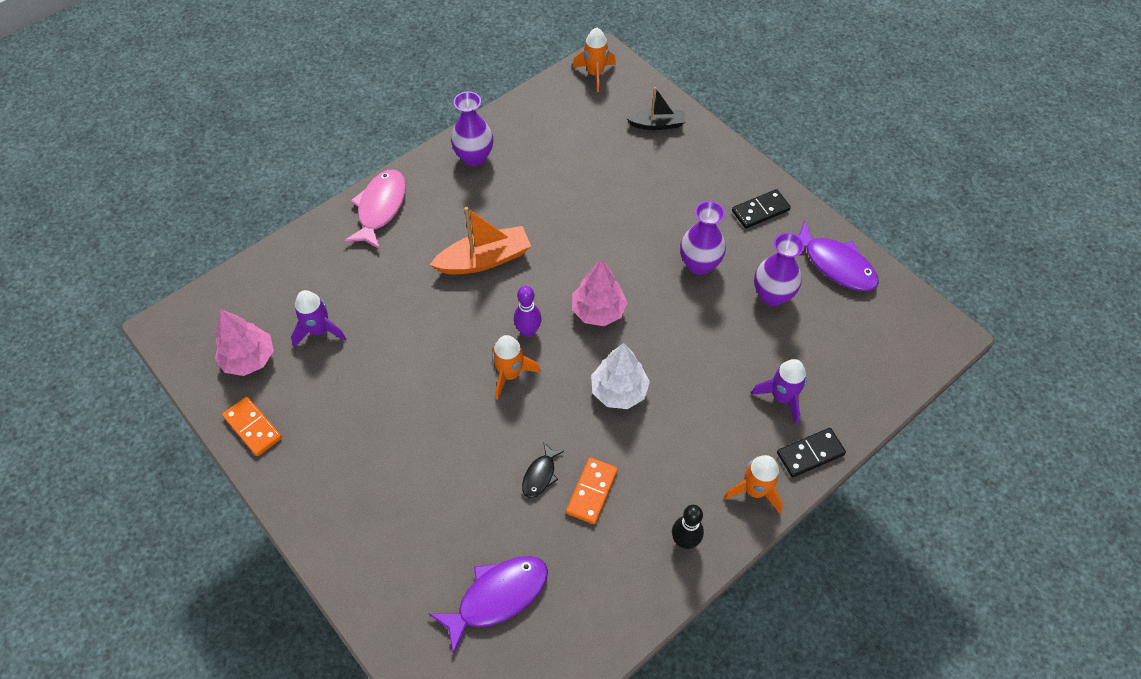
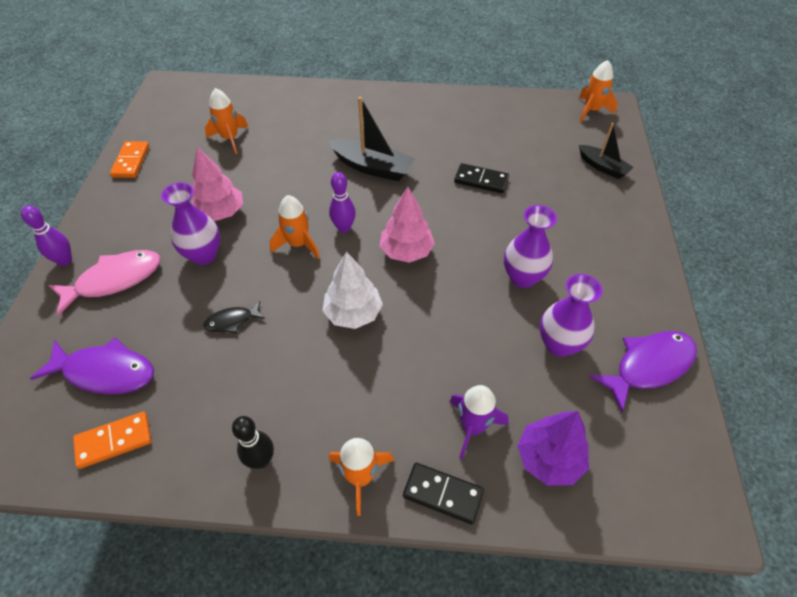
camera: 45 degrees right, 5 degrees down
(249, 359) = (178, 127): pink tree -> pink tree (221, 213)
(319, 330) = (230, 138): purple rocket -> orange rocket
(330, 557) = (65, 260): none -> purple bowling pin
(380, 208) = (349, 100): pink fish -> pink fish (114, 280)
(474, 157) = (442, 108): purple vase -> purple vase (204, 255)
(484, 259) = (373, 167): orange boat -> black boat
(591, 491) = (248, 362): orange domino -> orange domino (114, 441)
(760, 211) = (623, 277): black domino -> black domino (481, 180)
(835, 265) = (649, 366): purple fish -> purple fish turned 120 degrees counterclockwise
(842, 376) = (549, 458): none -> purple tree

